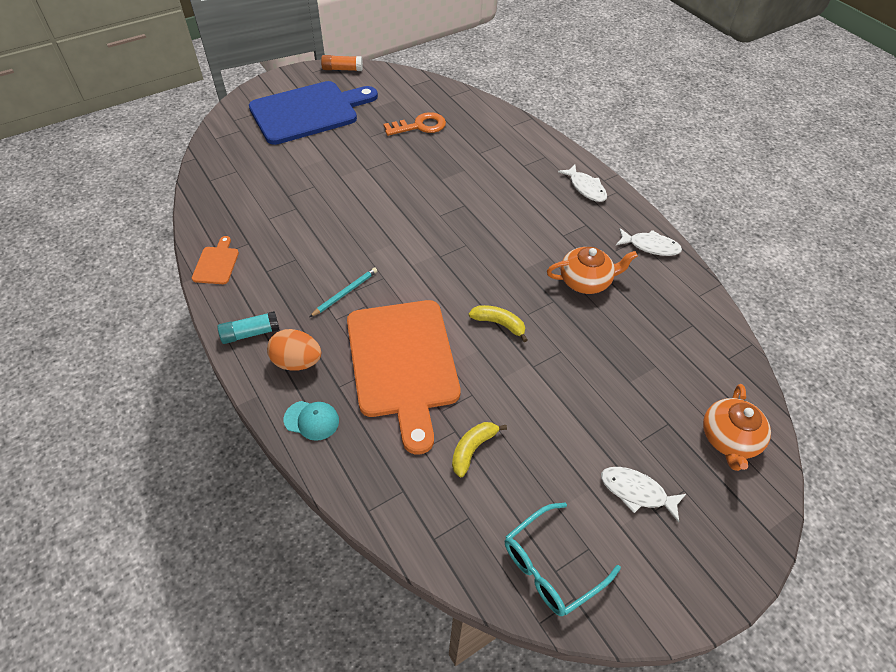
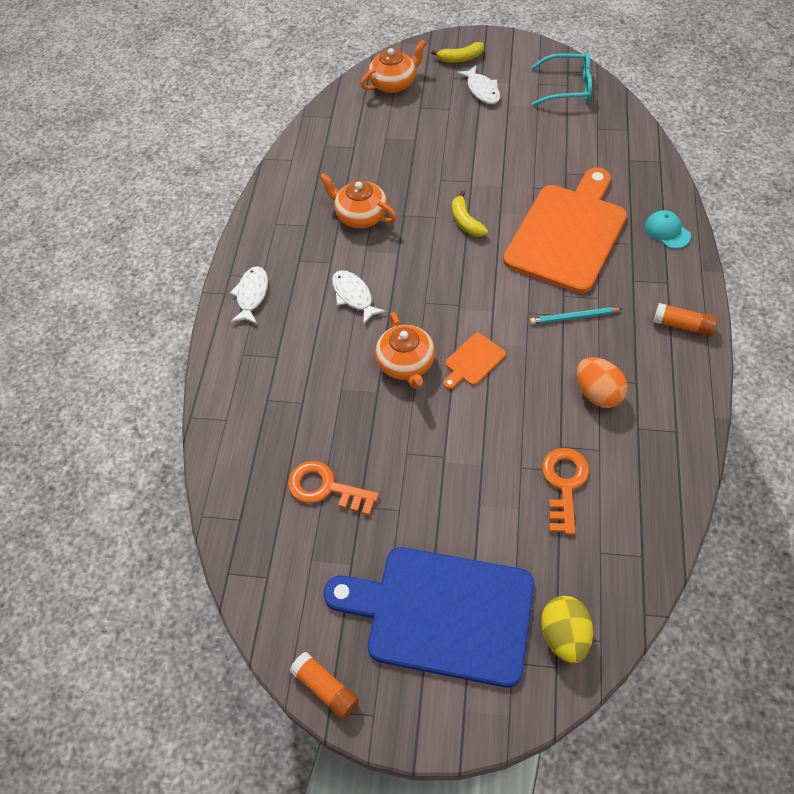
camera: 135 degrees left, 5 degrees up
(216, 263) = (684, 421): orange cutting board -> orange cutting board (473, 361)
(236, 132) = (564, 635): none -> yellow egg
(250, 333) = (683, 326): turquoise glue stick -> orange glue stick
(280, 190) = (564, 484): none -> orange key
(297, 362) = (654, 279): orange egg -> orange egg (598, 393)
(438, 202) = (406, 364): none -> orange teapot
(472, 449) = (563, 158): yellow banana -> yellow banana (460, 58)
(650, 246) = (273, 212): white fish -> white fish (354, 296)

